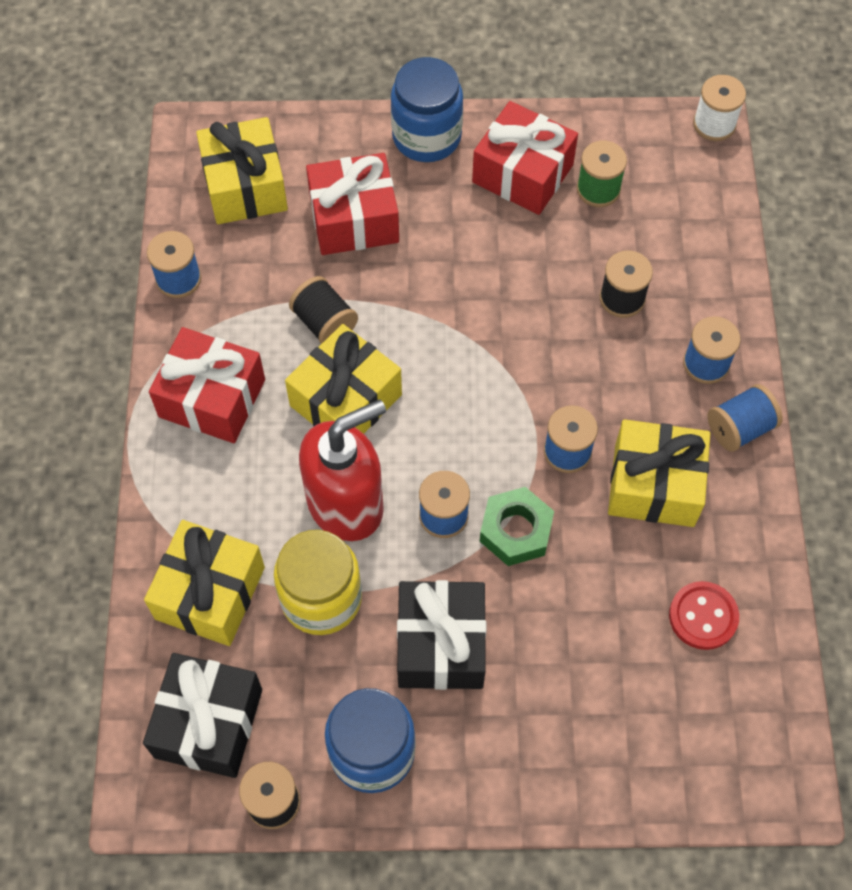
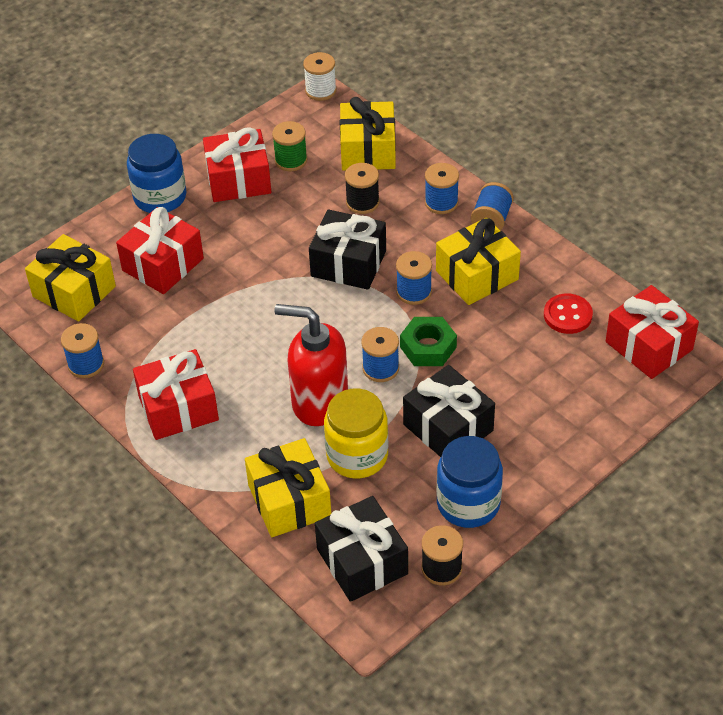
camera: 40 degrees left, 15 degrees down
(325, 323) = (204, 325): black spool -> none
(346, 400) = (261, 354): yellow gift -> yellow gift (368, 150)
(346, 503) = (319, 402): red soap dispenser -> red soap dispenser turned 90 degrees counterclockwise
(534, 362) = (348, 263): none -> black gift
(755, 731) = (649, 346): none -> red gift

